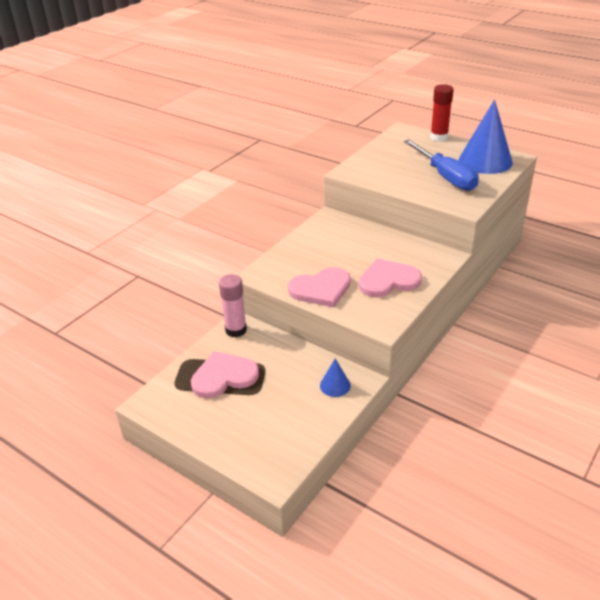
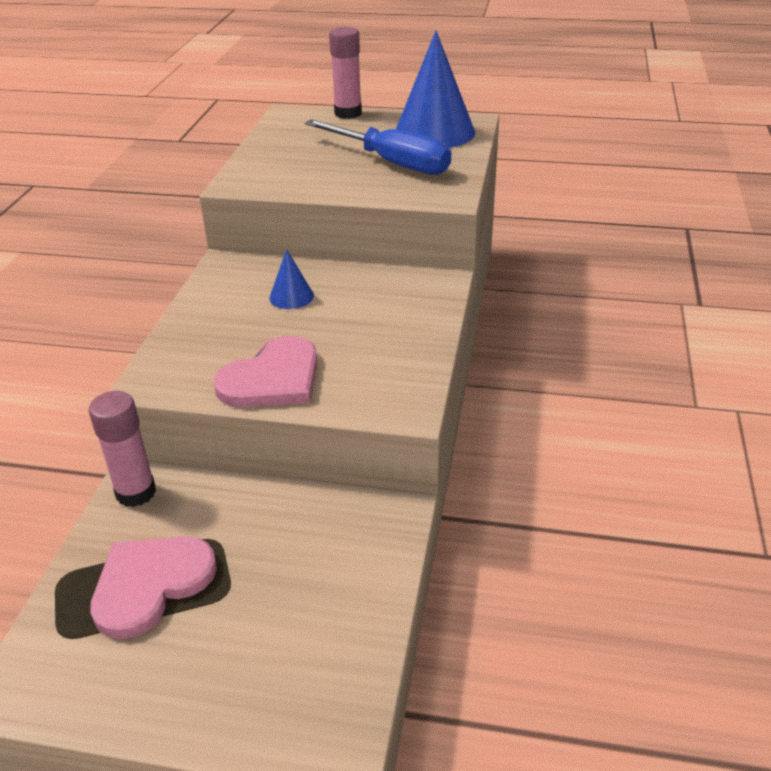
camera: 25 degrees left, 0 degrees up
(335, 385) = (358, 535): blue cone -> blue cone (291, 296)
(388, 280) = (374, 337): pink heart -> none
(439, 137) = (348, 113): red glue stick -> pink glue stick

